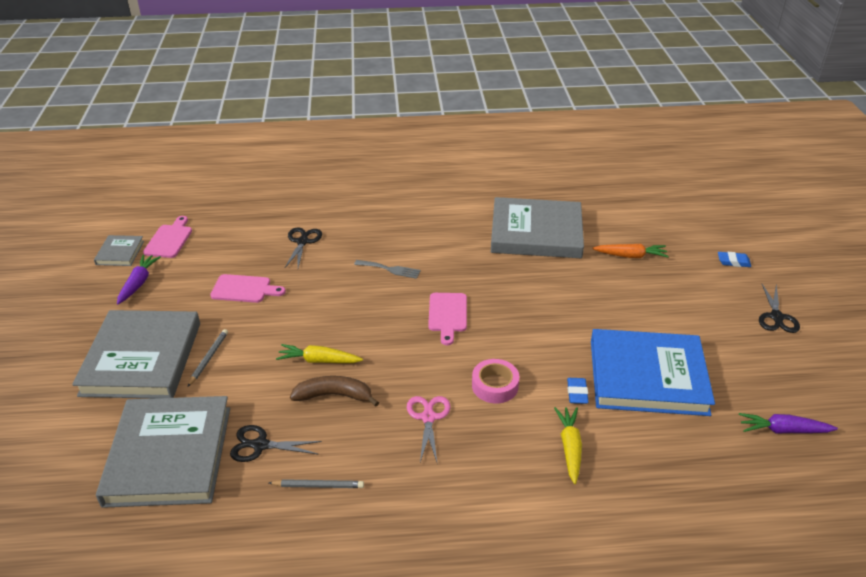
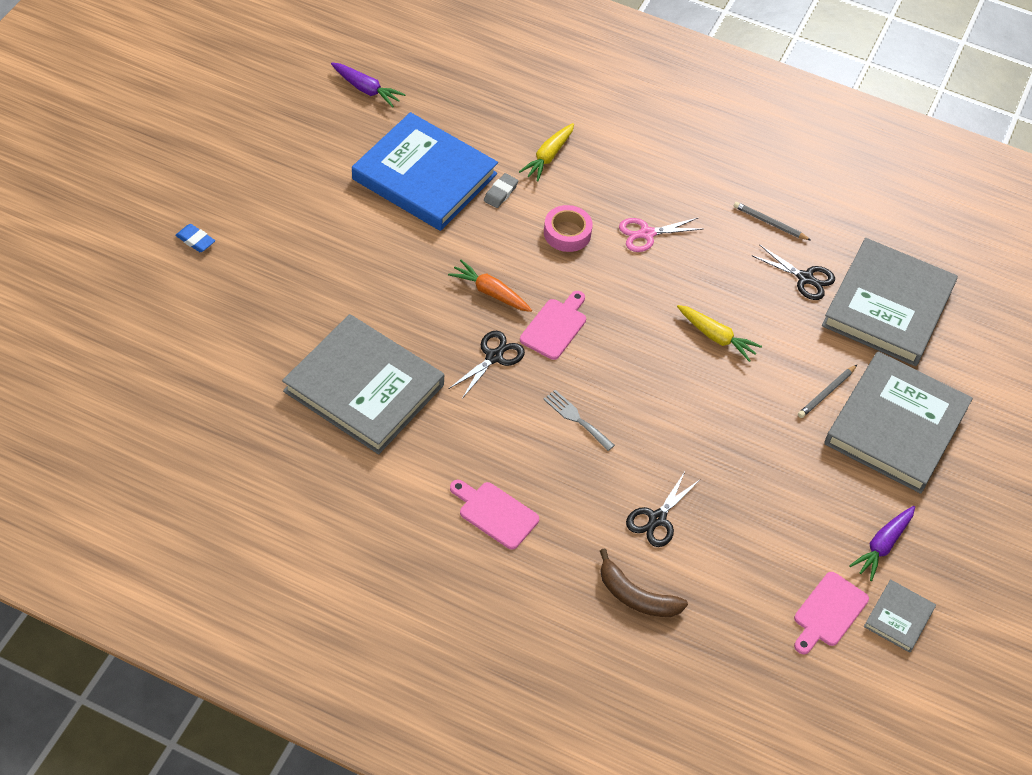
camera: 155 degrees left, 15 degrees up
(244, 289) = (759, 472): pink cutting board -> pink cutting board (495, 513)
(334, 395) = (719, 293): brown banana -> brown banana (636, 596)
(428, 417) = (647, 234): pink scissors -> pink scissors turned 45 degrees clockwise
(577, 393) = (500, 193): blue eraser -> grey eraser
(630, 256) = (294, 302): orange carrot -> orange carrot (491, 293)
(776, 317) = (239, 168): black scissors -> black scissors (494, 357)

